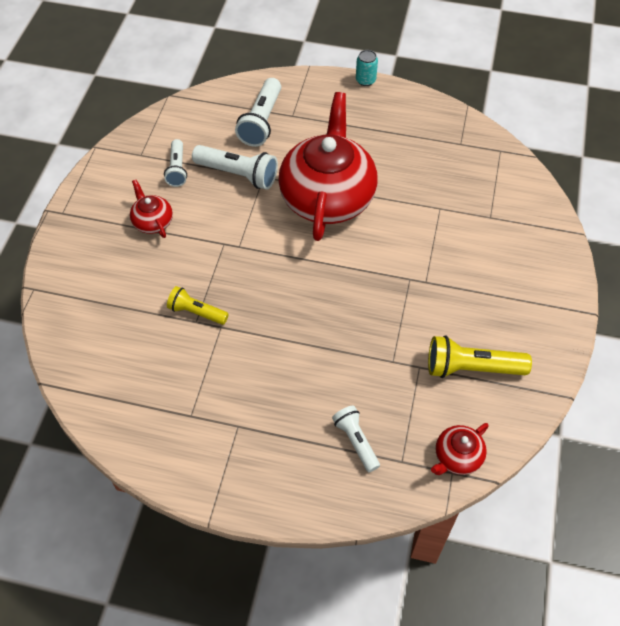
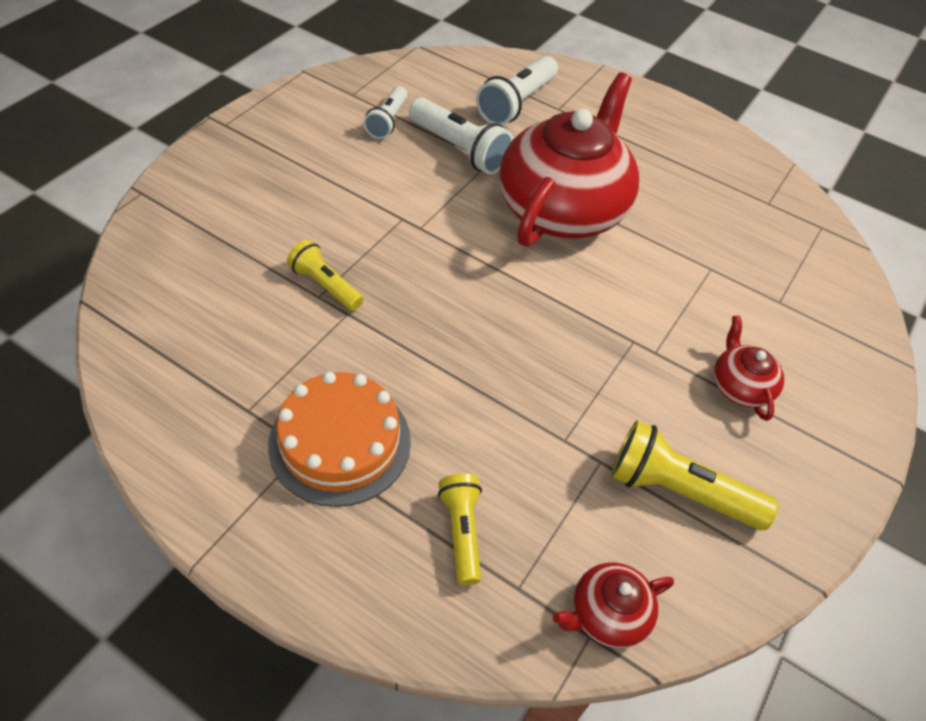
camera: 15 degrees right, 5 degrees down
(152, 222) = (326, 167): red teapot -> red teapot (740, 386)
(258, 414) = (340, 442): none -> orange cake
(356, 441) = (461, 532): white flashlight -> yellow flashlight
(365, 80) = (668, 99): turquoise can -> none

